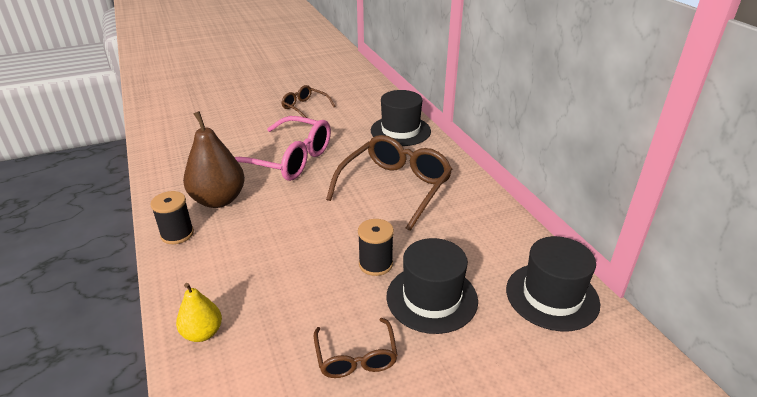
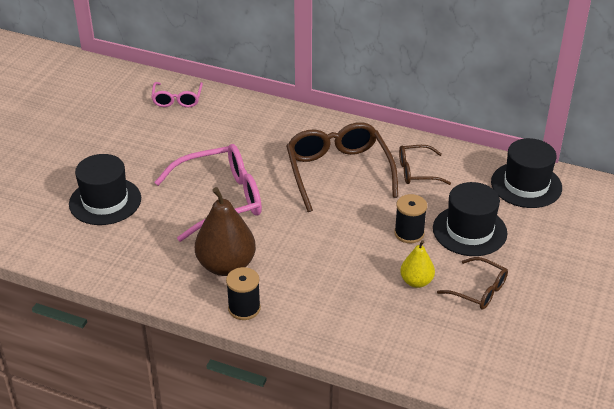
camera: 45 degrees left, 5 degrees up
(202, 333) = (377, 345): yellow pear -> yellow pear (416, 281)
(305, 107) = (145, 143): brown glasses -> brown glasses (417, 171)
(364, 94) = (177, 100): none -> pink glasses
(400, 131) = (267, 120): black hat -> black hat (105, 201)

